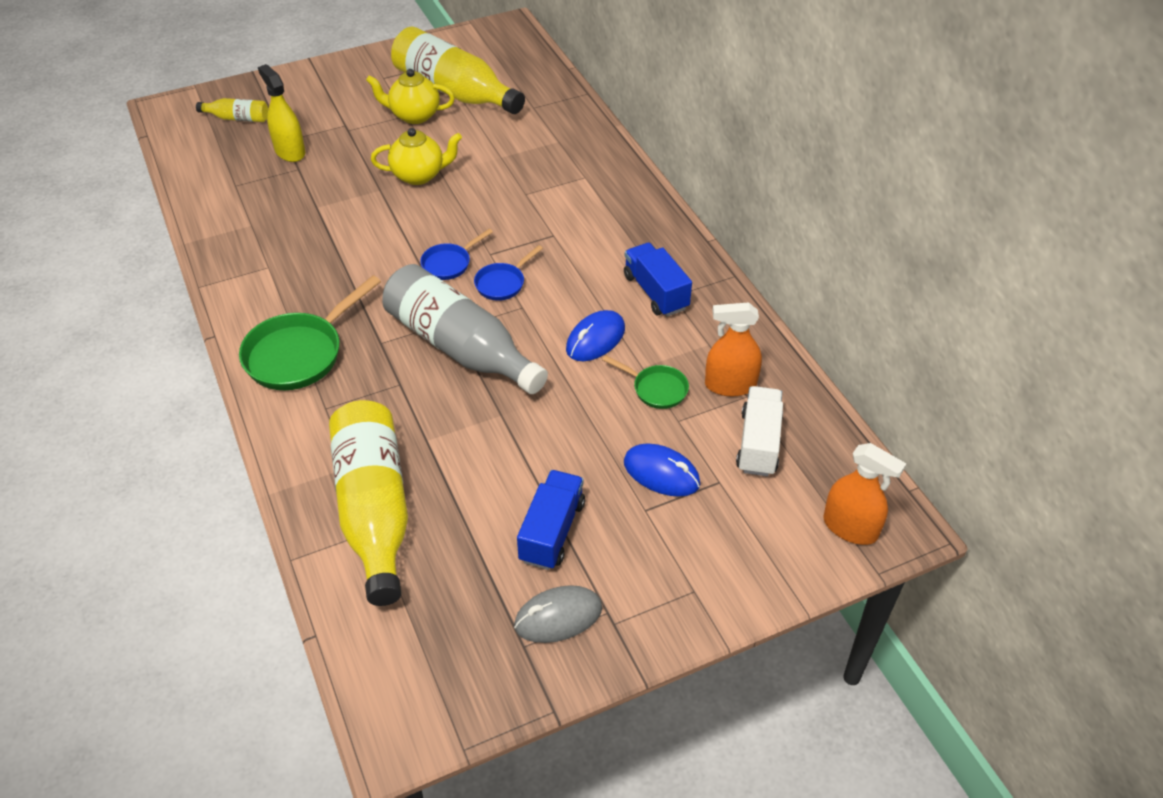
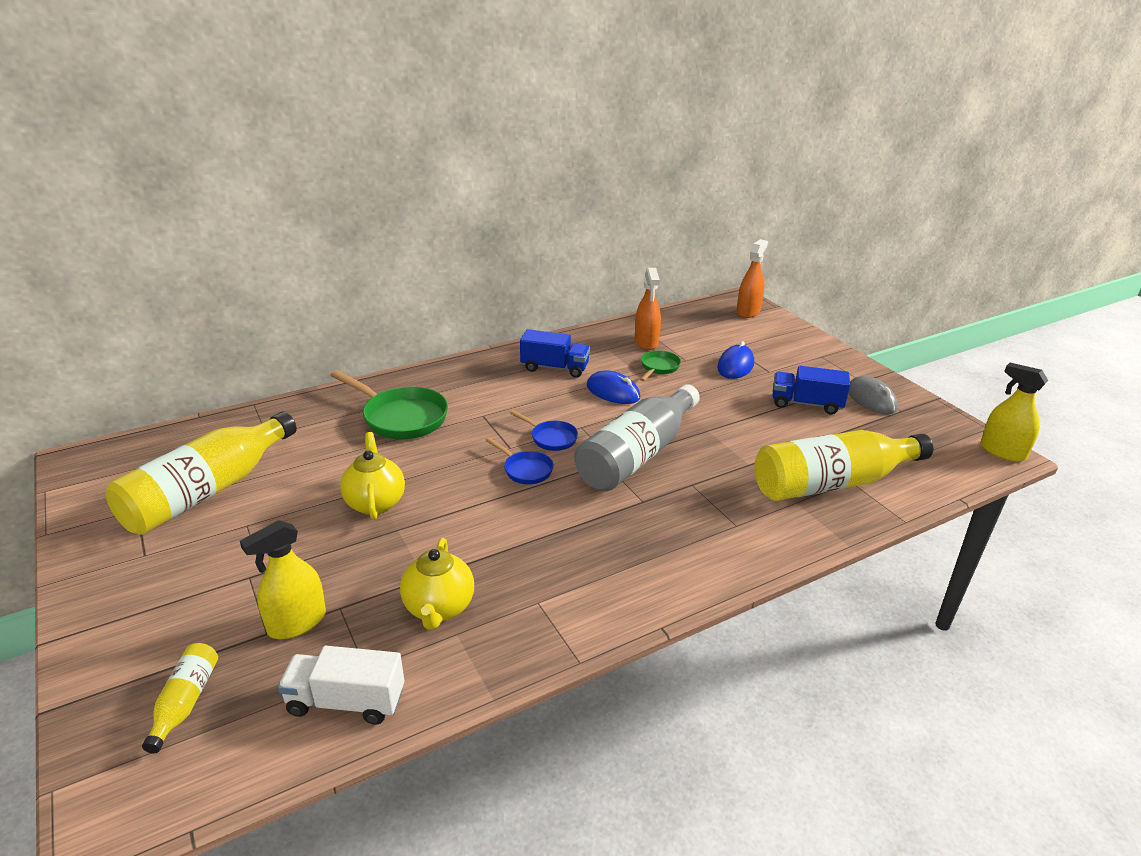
camera: 95 degrees left, 15 degrees down
(300, 353) = (671, 553): green pan -> green pan (401, 417)
(401, 740) = (1002, 452): none -> yellow spray bottle
(414, 115) = (250, 518): yellow teapot -> yellow teapot (439, 608)
(655, 292) = (554, 368): blue truck -> blue truck turned 135 degrees counterclockwise
(758, 443) = (695, 334): white truck -> white truck (346, 701)

